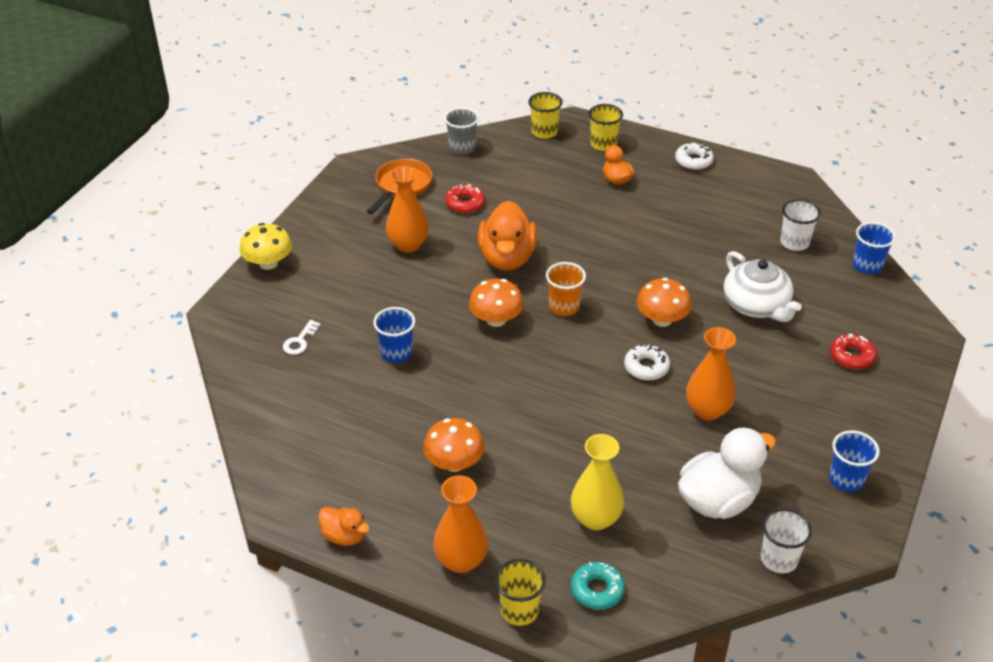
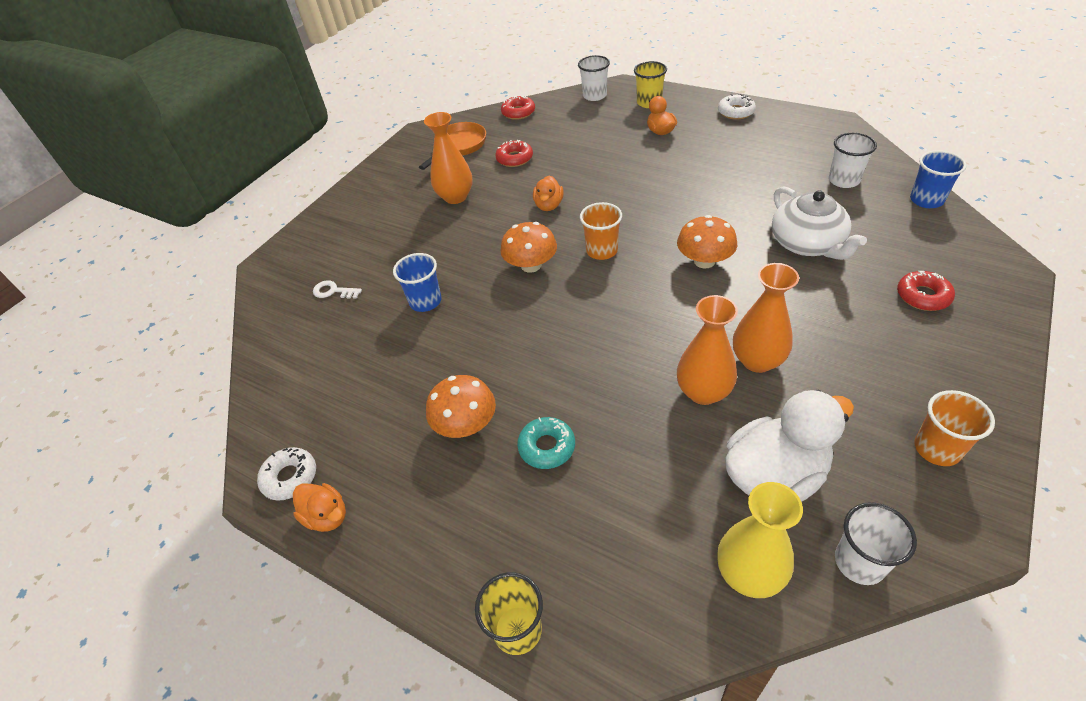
camera: 10 degrees right, 5 degrees up
(268, 263) = (323, 218): yellow mushroom -> none
(300, 341) = (333, 291): white key -> white key turned 75 degrees clockwise
(461, 560) = (455, 553): orange vase -> orange vase (703, 392)
(462, 148) = (518, 112): grey cup -> red donut
(507, 258) = (549, 205): orange duck -> orange duck, size x0.52
(544, 132) = (594, 96): yellow cup -> white cup
(595, 518) = (622, 498): yellow vase -> yellow vase (749, 573)
(597, 590) = (619, 602): turquoise donut -> turquoise donut (547, 447)
(646, 367) = (687, 312): white donut -> white donut (290, 477)
(846, 479) = (937, 449): blue cup -> orange cup

